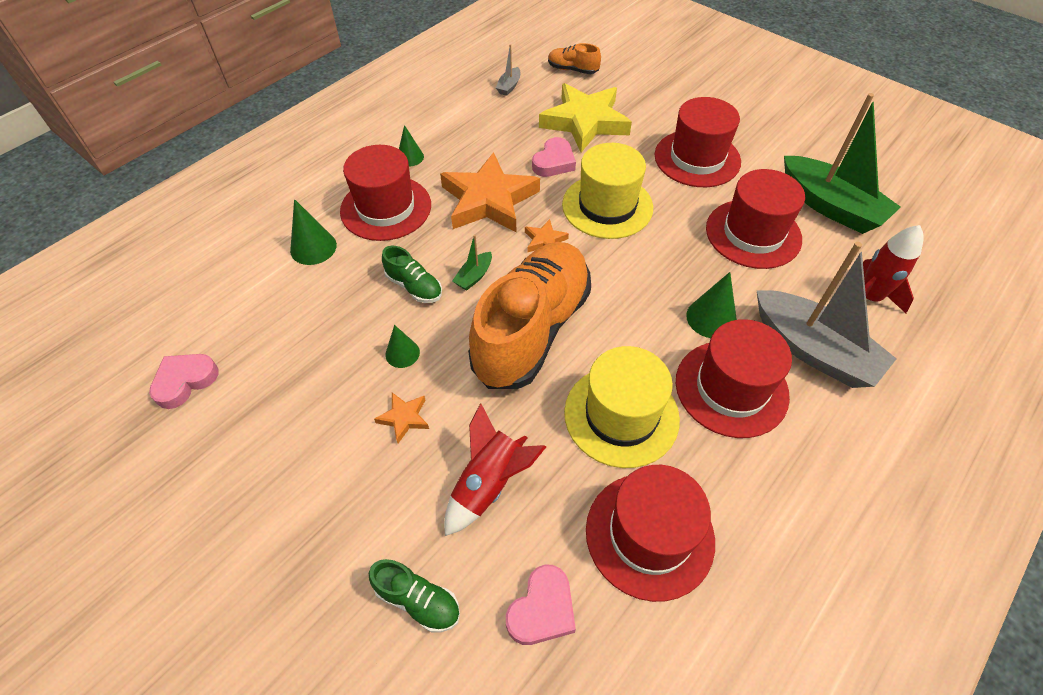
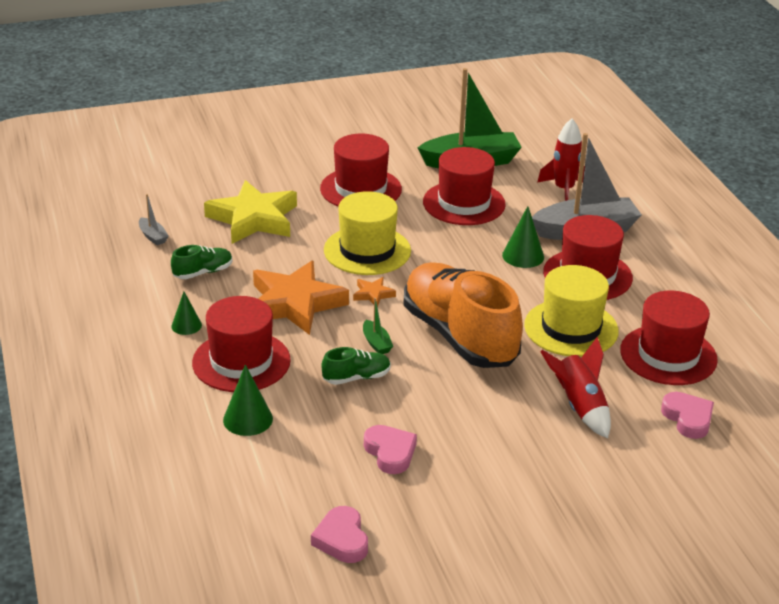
camera: 60 degrees left, 20 degrees down
(402, 353) = (423, 407): green cone -> none
(404, 418) = (489, 427): orange star -> none
(418, 600) = (645, 469): green shoe -> green shoe (203, 272)
(554, 162) = (286, 254): pink heart -> pink heart (390, 452)
(572, 70) = (174, 195): orange shoe -> none

